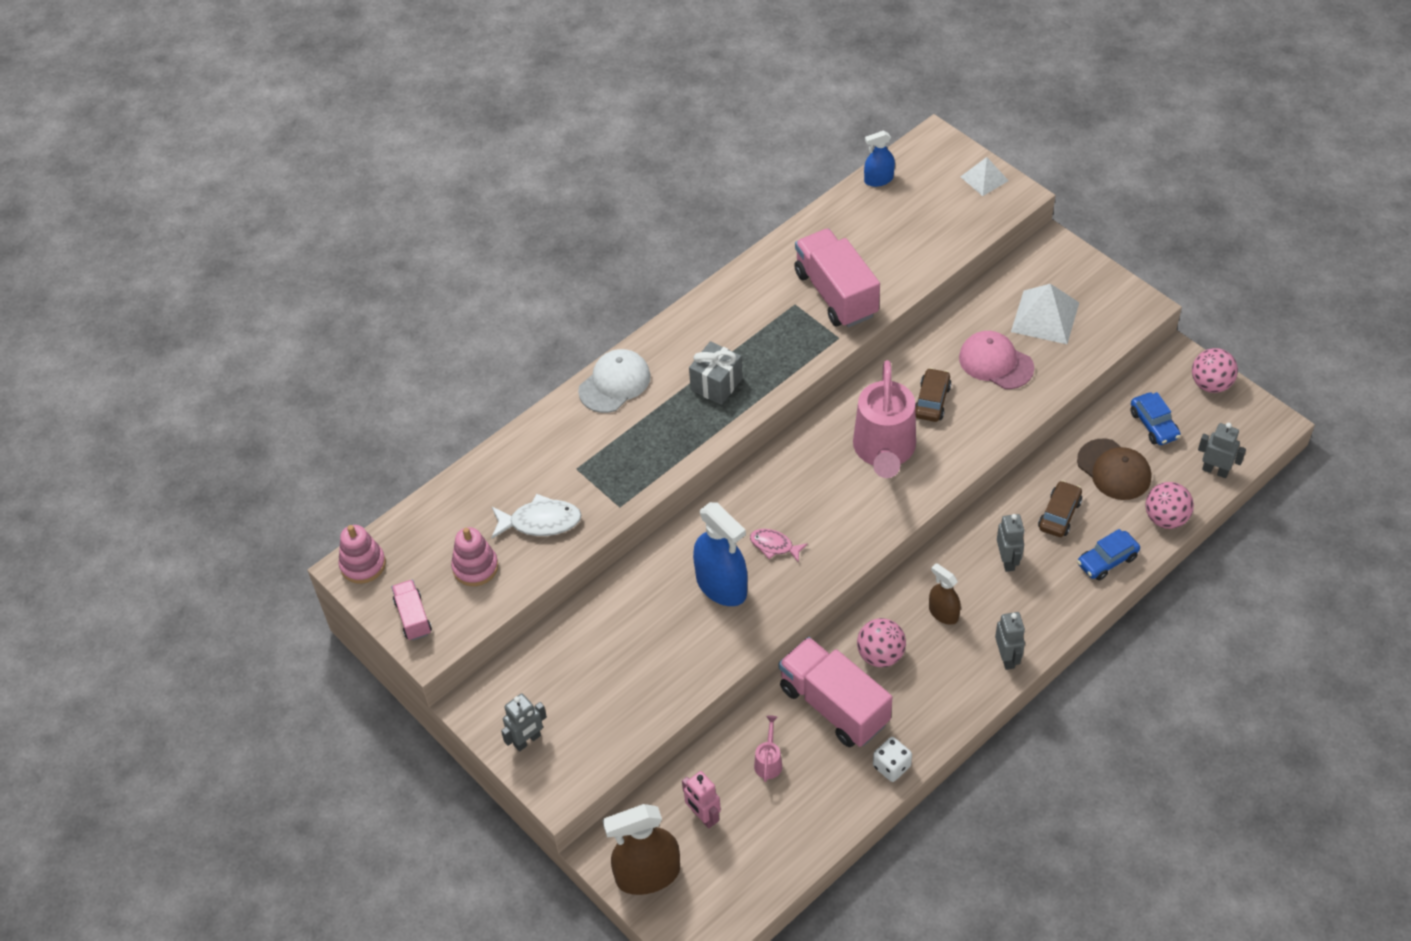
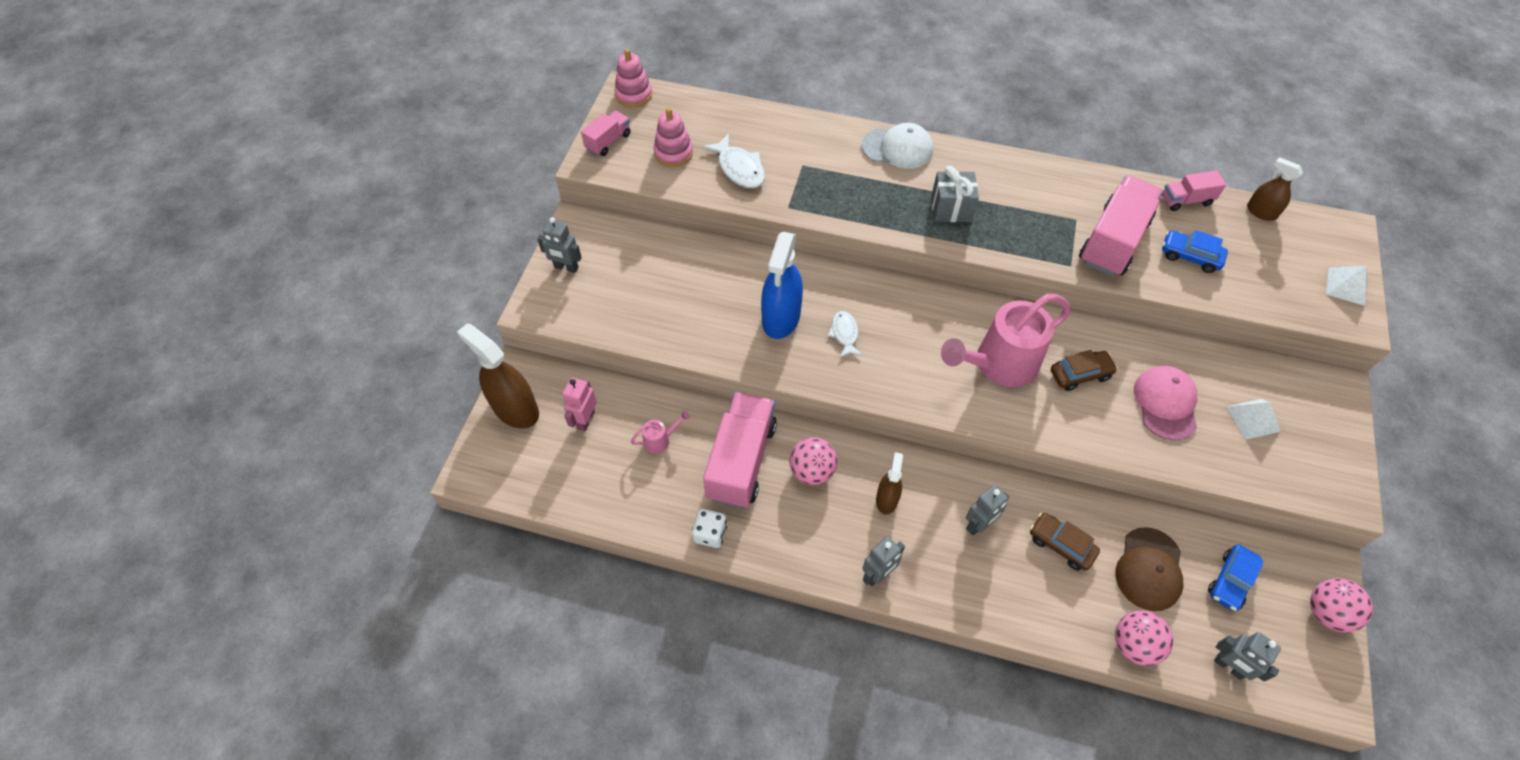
camera: 55 degrees right, 5 degrees up
(774, 546) = (844, 334): pink fish -> white fish
(831, 218) = (1186, 200): none -> pink truck
(878, 179) = (1261, 212): blue spray bottle -> brown spray bottle
(1045, 317) = (1253, 418): white pyramid -> white pyramid, size x0.62
(1059, 515) = (1061, 545): brown car -> brown car turned 135 degrees counterclockwise
(1107, 560) = (1044, 612): blue car -> blue car (1190, 256)
(1215, 470) = (1228, 666): grey robot -> grey robot turned 135 degrees clockwise

